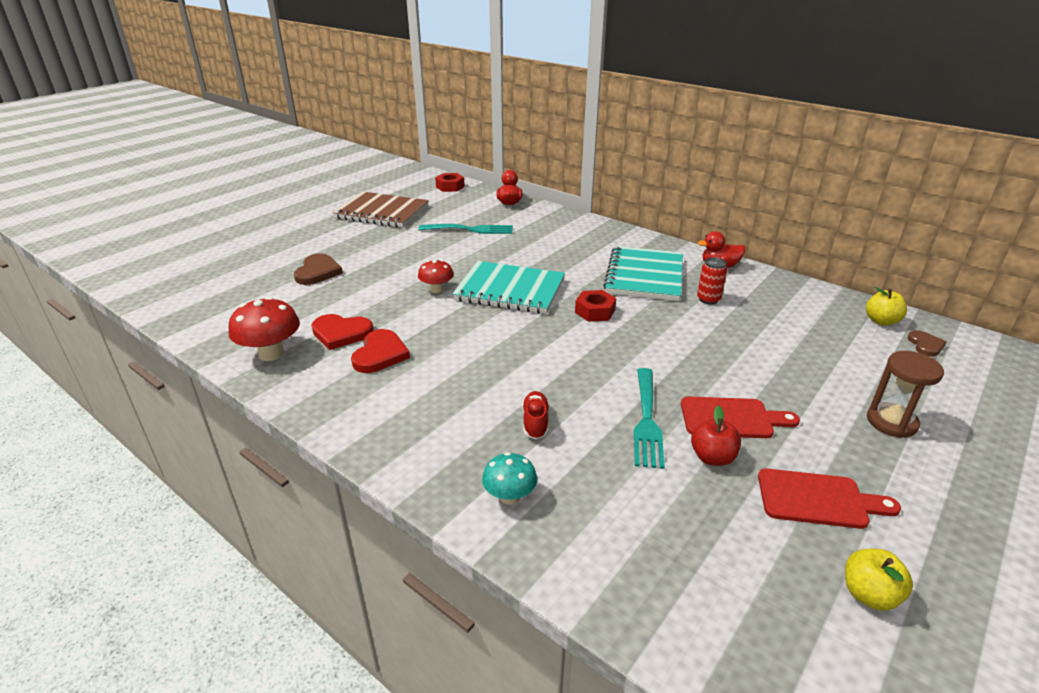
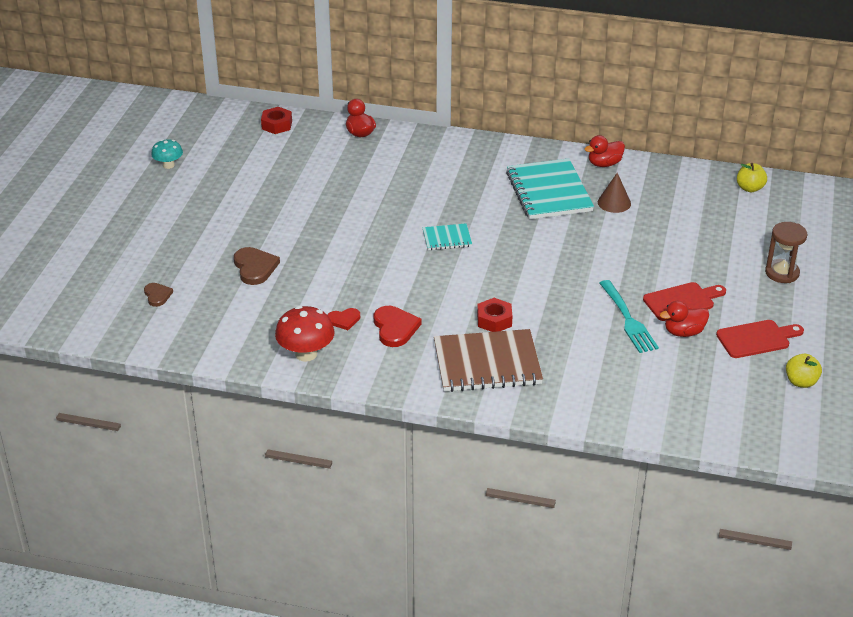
camera: 25 degrees left, 5 degrees up
(341, 333) = (344, 320): red heart -> red heart, size x0.61
(382, 212) = (239, 179): brown notebook -> brown notebook (487, 363)
(436, 289) = (383, 255): red mushroom -> none
(470, 229) = (351, 179): turquoise fork -> none
(509, 496) = (576, 396): turquoise mushroom -> turquoise mushroom (168, 165)
(510, 290) = (447, 238): turquoise notebook -> turquoise notebook, size x0.50
(535, 422) = (555, 344): red shoe -> none
(595, 311) = (532, 240): red nut -> red nut (494, 320)
(708, 299) = (614, 203): red can -> brown cone
(712, 457) = (683, 332): red apple -> red duck
(925, 345) = (786, 202): brown heart -> brown heart (157, 295)

